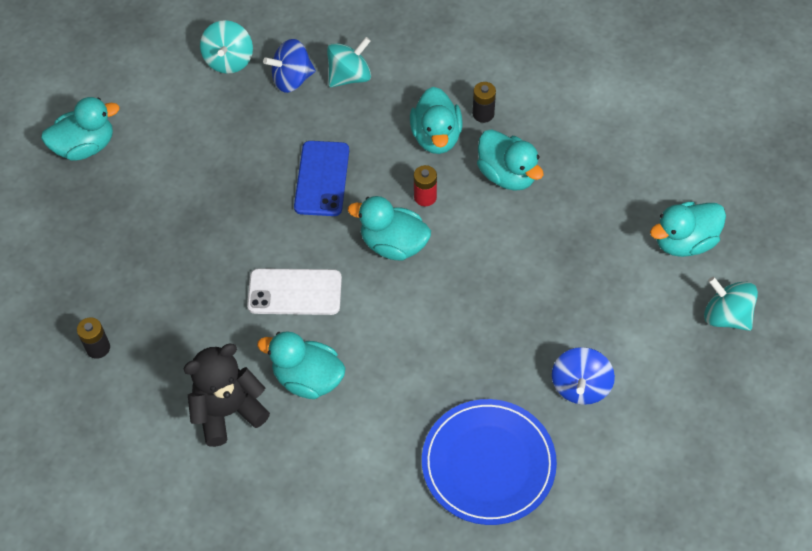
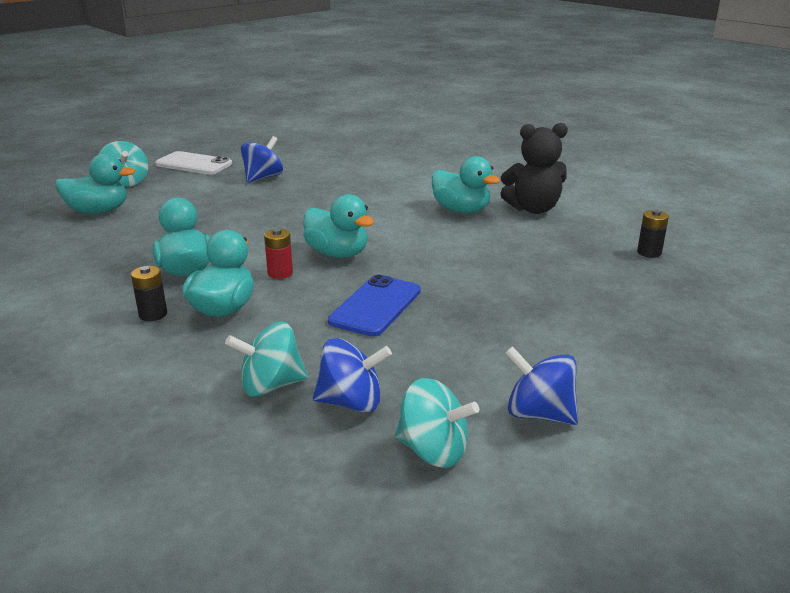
camera: 160 degrees left, 30 degrees down
(85, 147) = (679, 400): turquoise duck -> none
(174, 106) = (539, 414): none -> blue spinning top
(229, 60) = (433, 451): turquoise spinning top -> turquoise spinning top turned 90 degrees clockwise
(294, 292) = (449, 247): white phone -> white phone (194, 164)
(488, 463) = (355, 167): blue plate -> none

